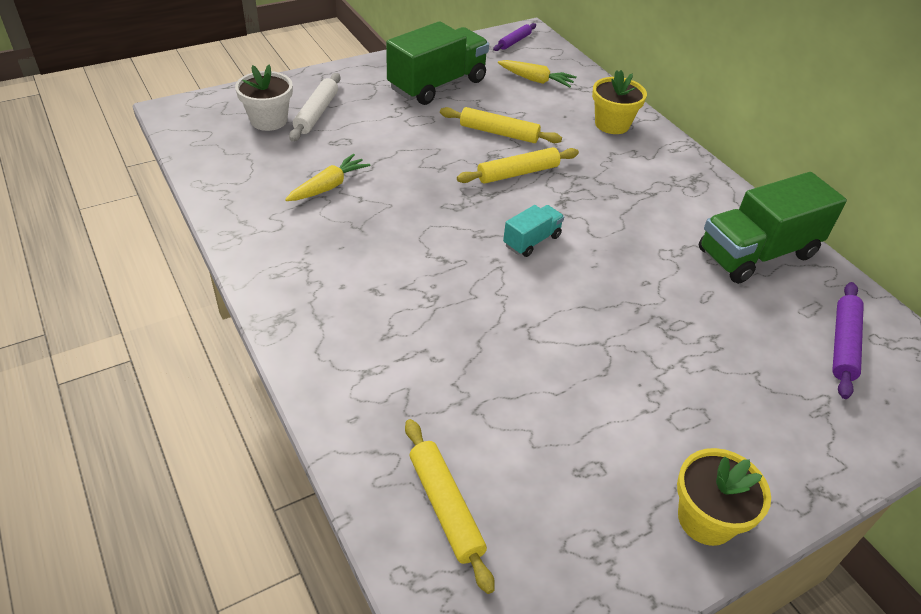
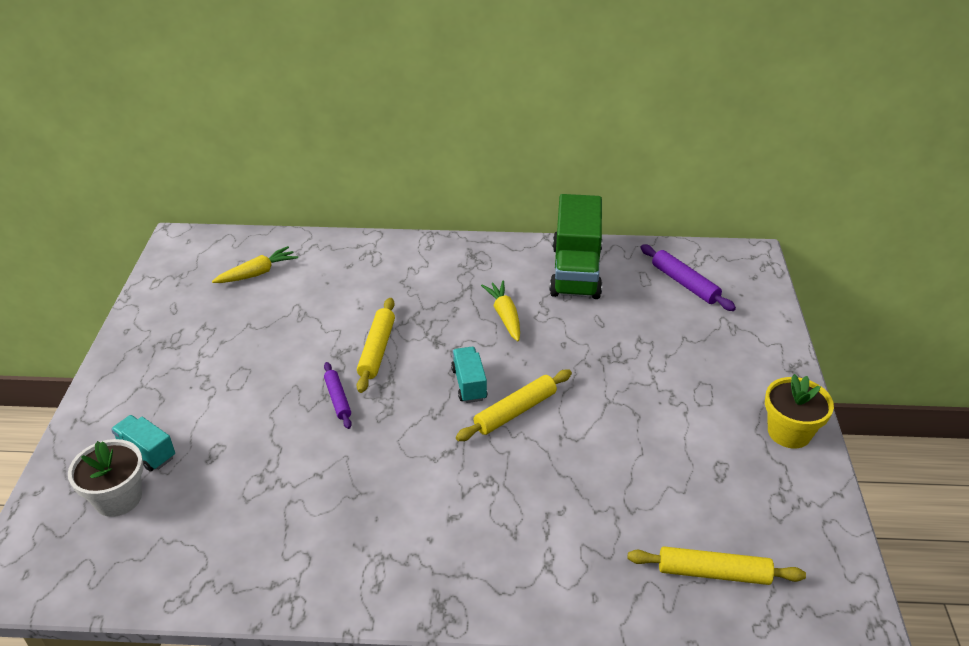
camera: 55 degrees left, 5 degrees down
(317, 113) = (147, 452): white rolling pin -> turquoise truck
(328, 186) = (278, 491): yellow carrot -> yellow carrot (505, 316)
(437, 85) = (195, 340): green truck -> none
(499, 133) = (310, 334): yellow rolling pin -> yellow rolling pin (515, 411)
(514, 41) = (182, 256): purple rolling pin -> purple rolling pin (338, 399)
(612, 124) = (365, 261): yellow flower pot -> none

